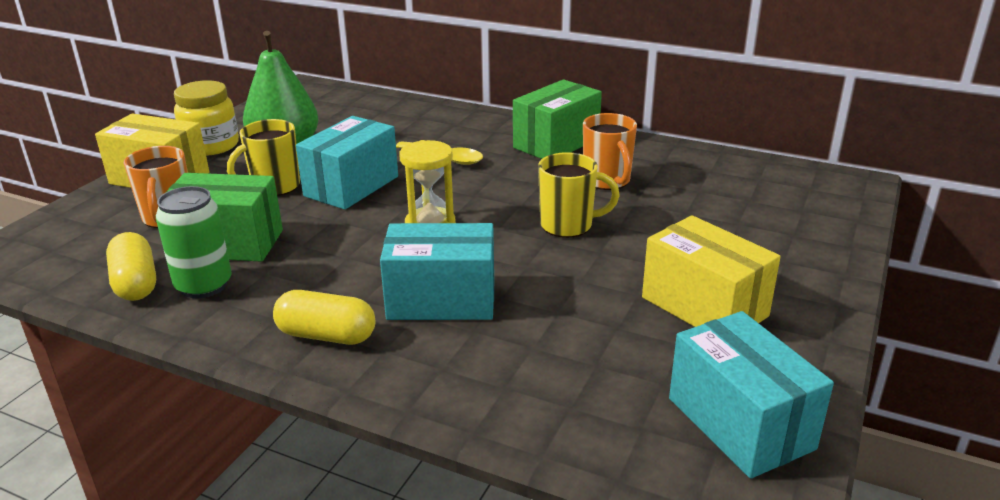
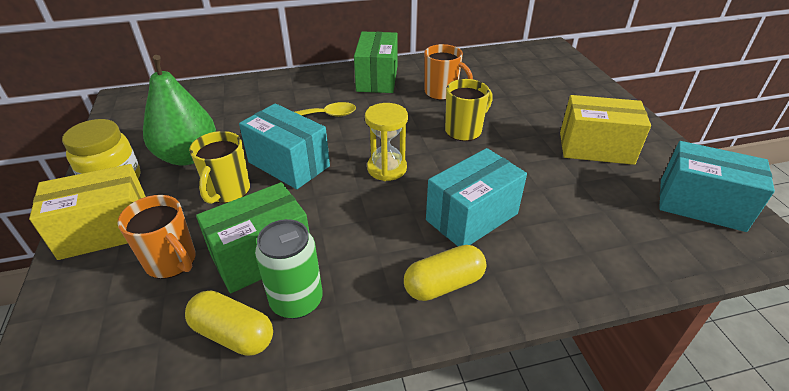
camera: 40 degrees left, 10 degrees up
(351, 186) = (289, 164): turquoise box -> turquoise box turned 45 degrees counterclockwise

